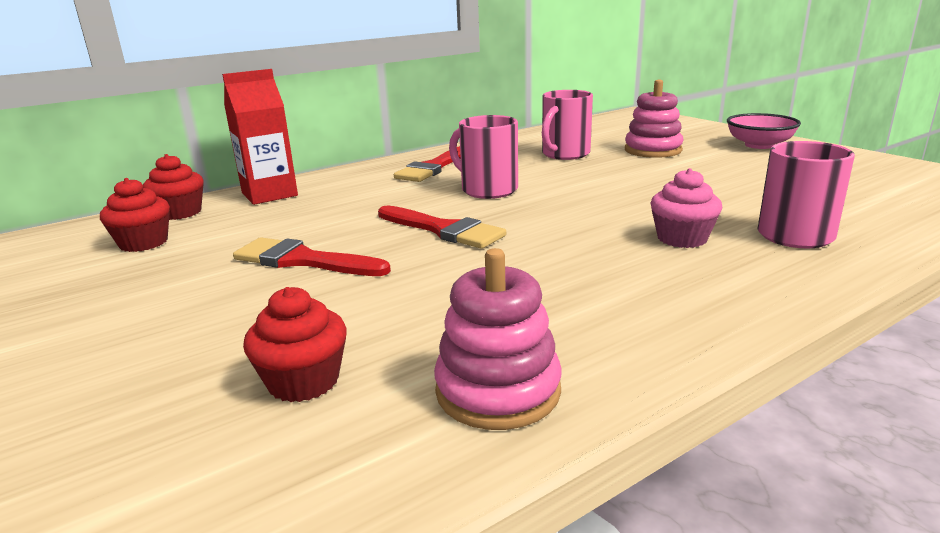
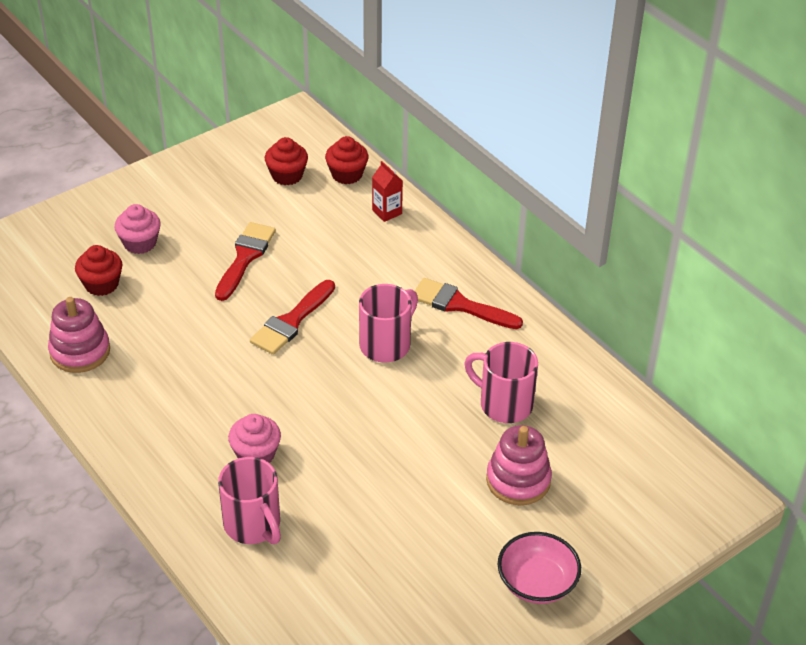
camera: 85 degrees right, 20 degrees up
(205, 347) = (140, 243): none -> pink cupcake
(269, 194) = (387, 212): red carton -> red carton, size x0.58

